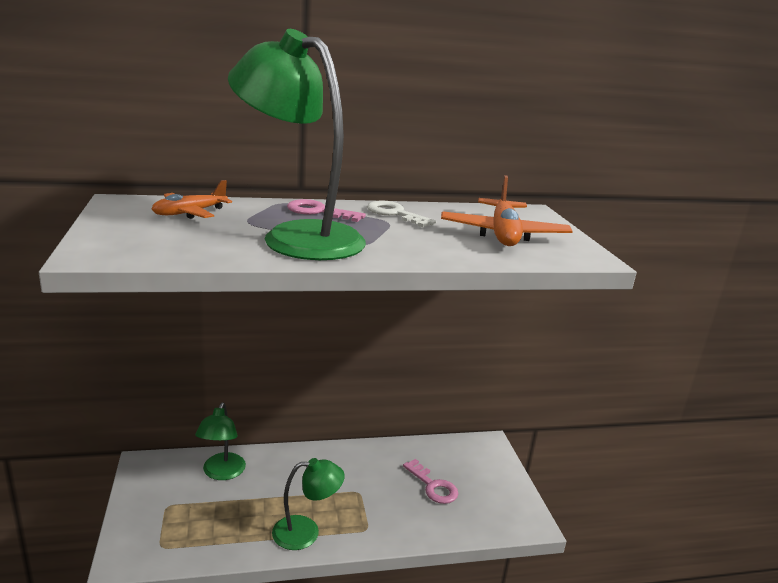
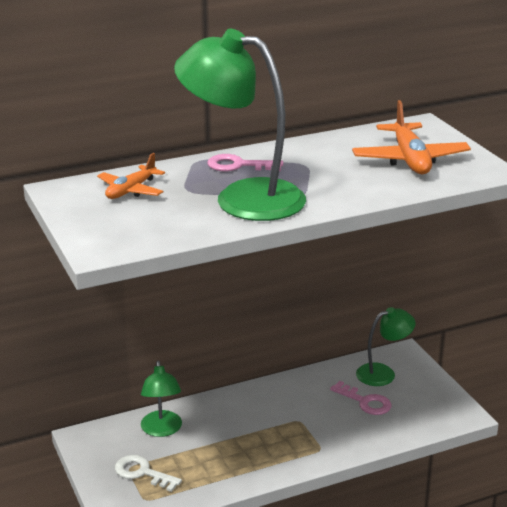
camera: 10 degrees left, 5 degrees up
(306, 532) = (268, 462): green lamp -> green lamp (383, 373)
(395, 214) = (305, 154): white key -> white key (142, 473)

